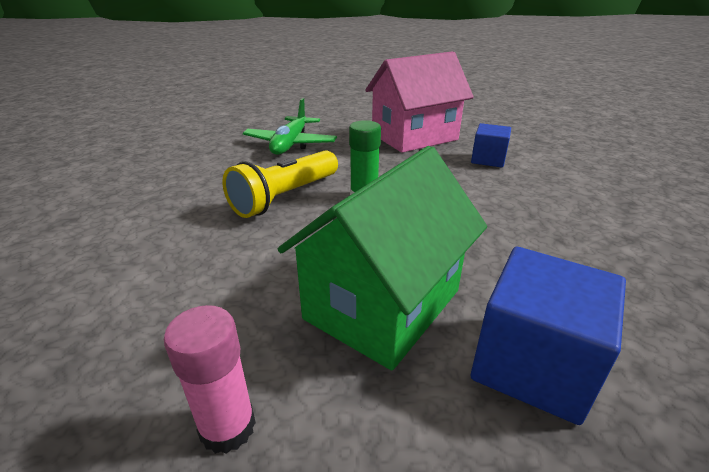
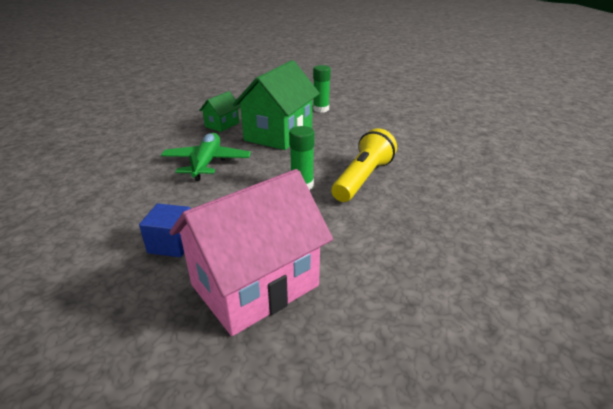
camera: 170 degrees right, 0 degrees up
(227, 427) = (321, 109): pink glue stick -> green glue stick
(290, 144) = (414, 247): green plane -> green plane (207, 163)
(532, 365) = (222, 125): blue cube -> green house

